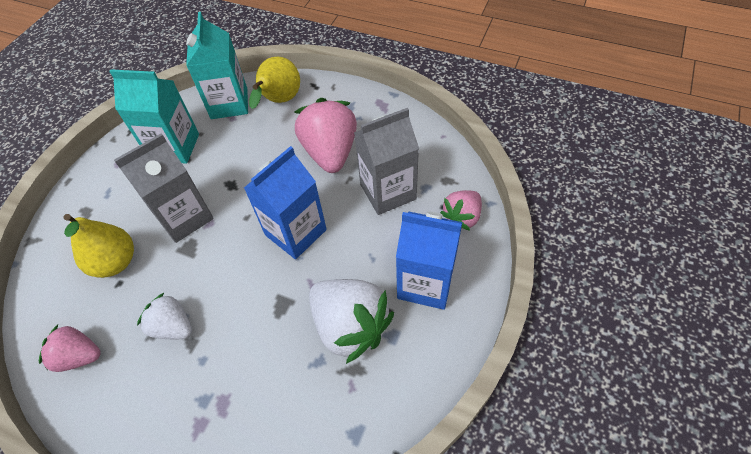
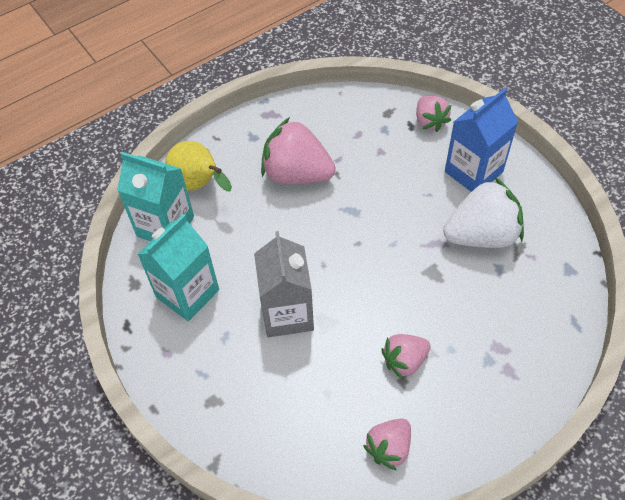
camera: 60 degrees left, 0 degrees up
(115, 262) = (300, 389): yellow pear -> none
(173, 326) = (405, 361): white strawberry -> pink strawberry
(295, 232) = (367, 234): blue carton -> none
(388, 192) = (371, 154): grey carton -> none

